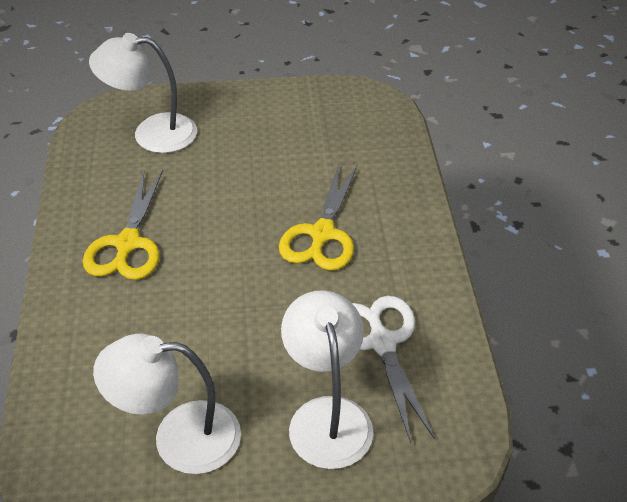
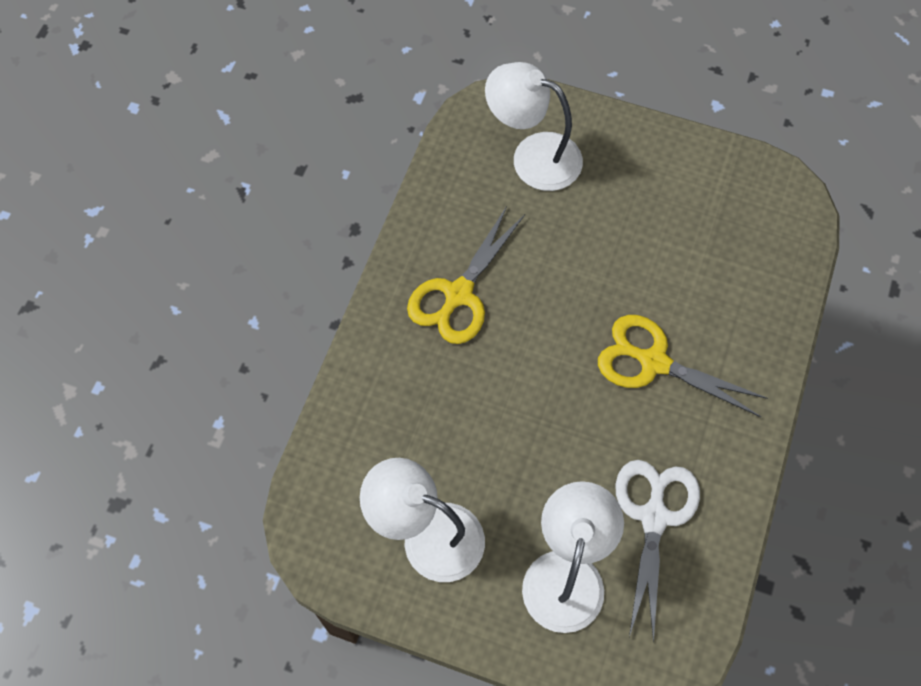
camera: 25 degrees right, 20 degrees up
(322, 234) = (653, 362): yellow scissors -> yellow scissors turned 75 degrees clockwise

